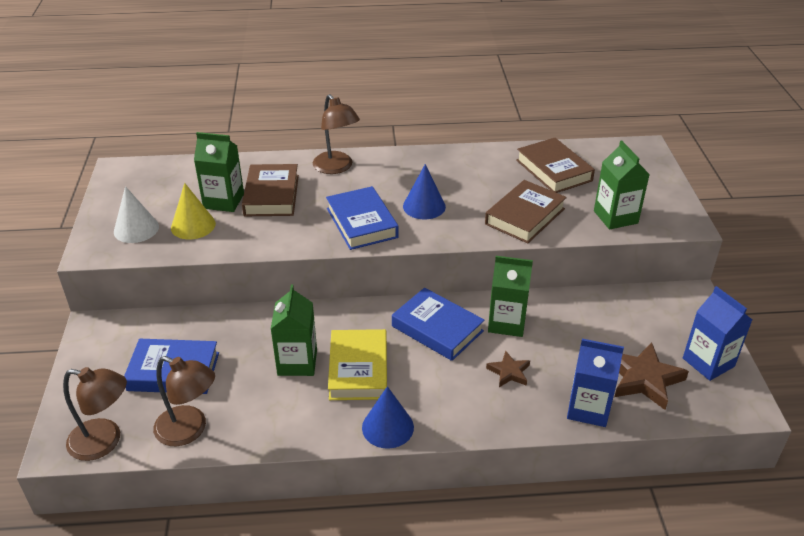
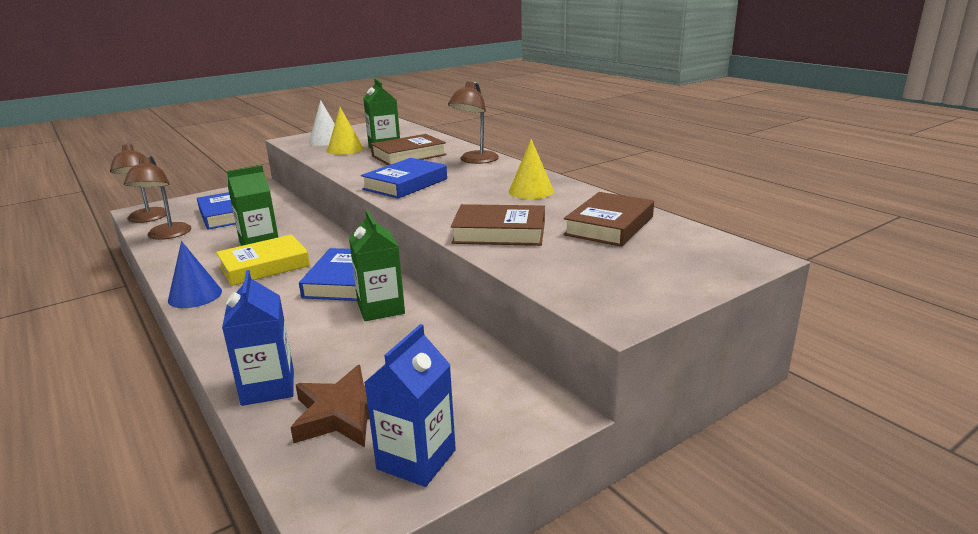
camera: 60 degrees right, 15 degrees down
(424, 206) = (459, 195): blue cone -> none
(451, 172) = (531, 191): none -> yellow cone
(509, 372) = (303, 328): brown star -> none
(615, 217) = (565, 272): green carton -> none

